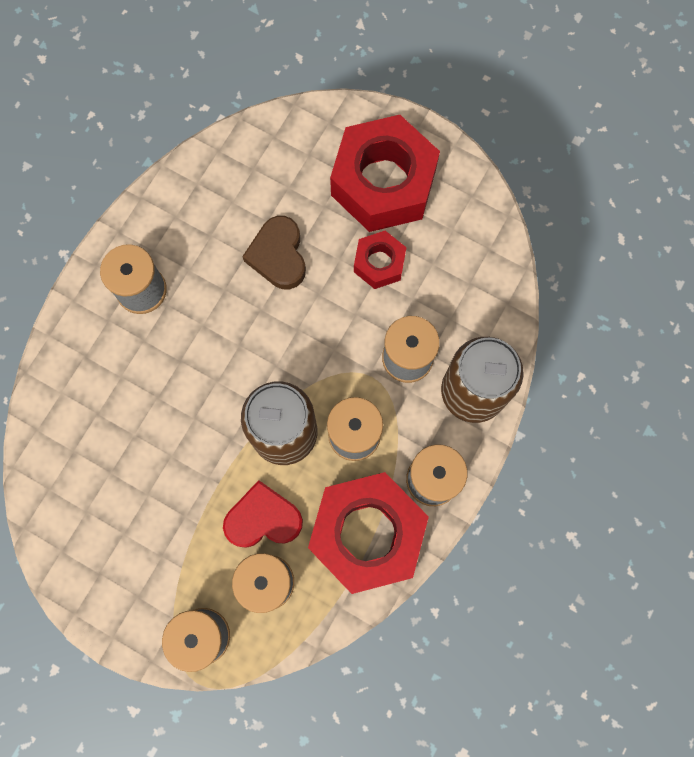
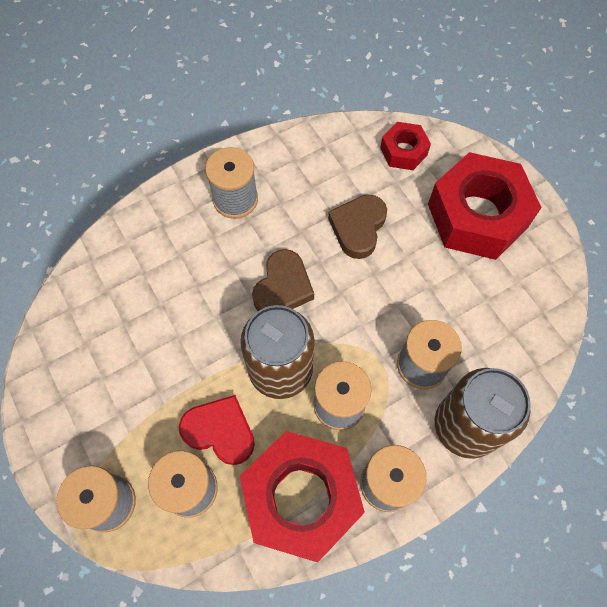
camera: 30 degrees right, 10 degrees down
(241, 354) = (283, 287): none -> brown heart
(379, 263) = (439, 275): red nut -> red nut (403, 151)

